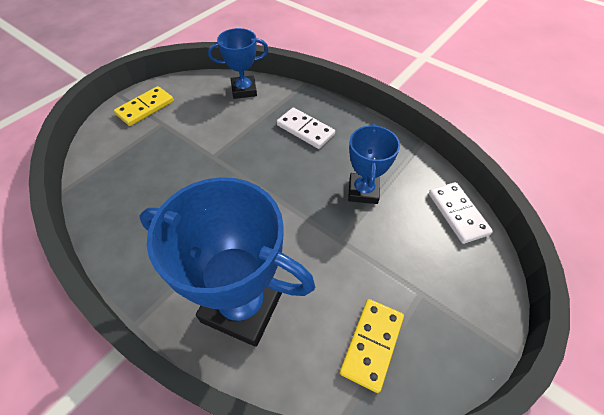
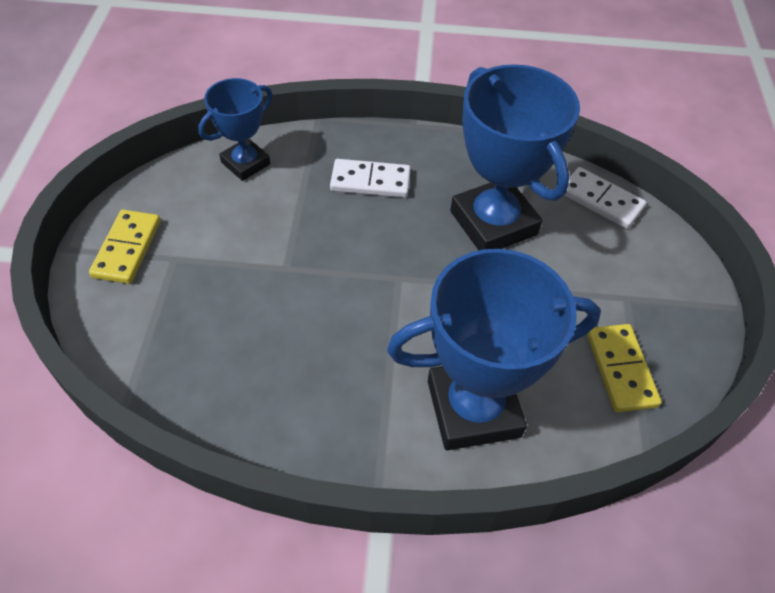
camera: 35 degrees left, 0 degrees up
(363, 191) = (493, 223): blue trophy -> blue trophy, size x1.74

